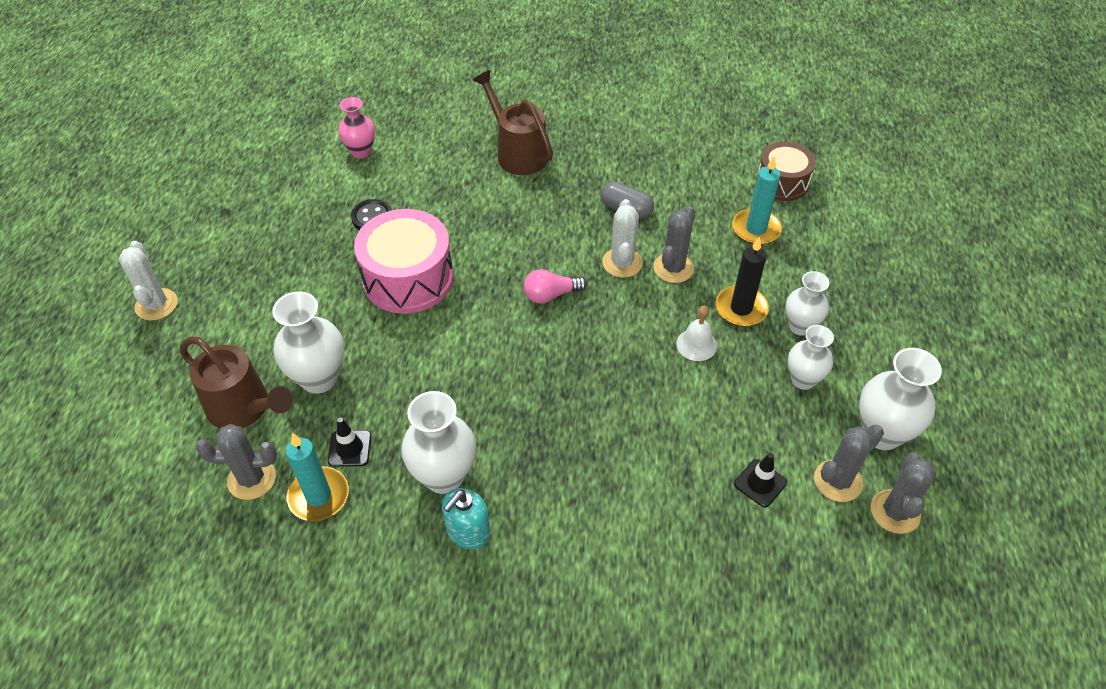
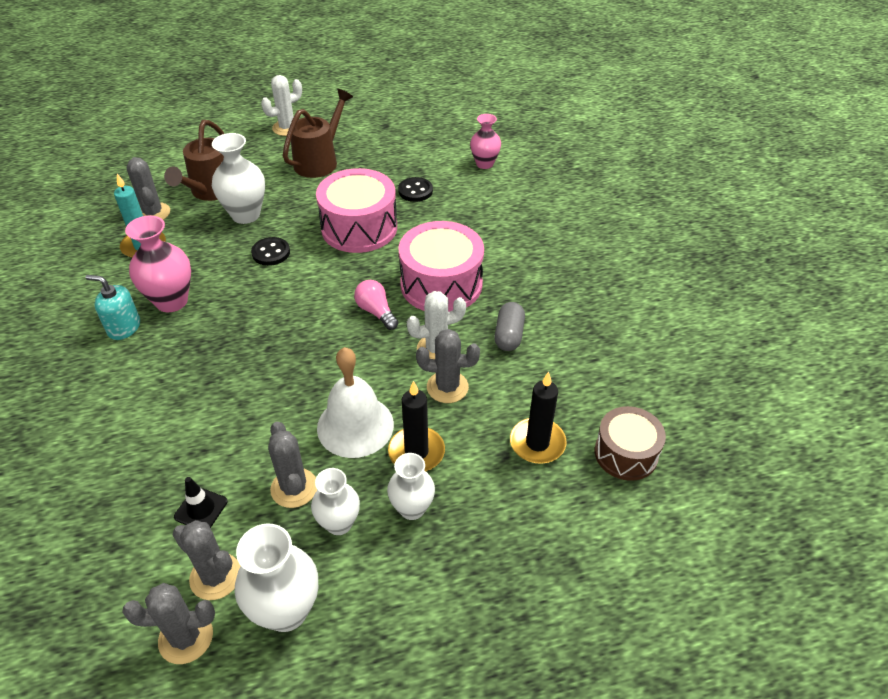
camera: 70 degrees right, 5 degrees down
(349, 448) = (187, 248): black traffic cone -> none
(407, 365) = (271, 253): none -> black button
(444, 476) = (171, 301): white vase -> pink vase
(517, 152) = (540, 246): brown watering can -> brown watering can (320, 161)
(535, 236) = (441, 284): none -> pink drum
(696, 344) = (355, 426): white bell -> white bell, size x1.87
(755, 405) = (294, 488): none -> grey cactus
(756, 229) = (537, 443): turquoise candle -> black candle

